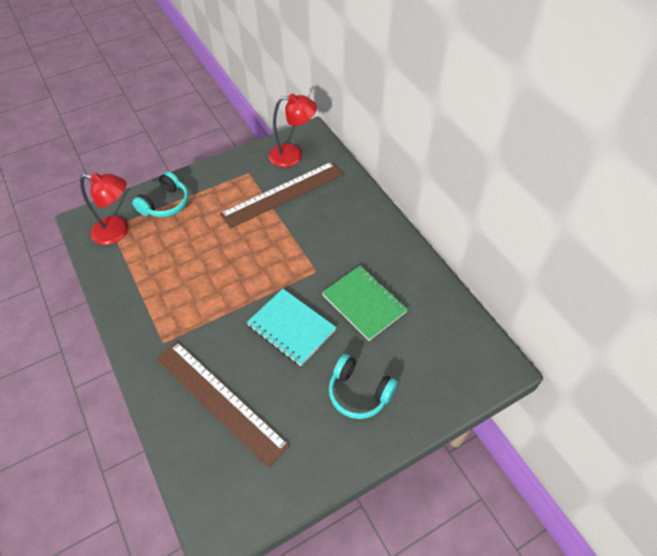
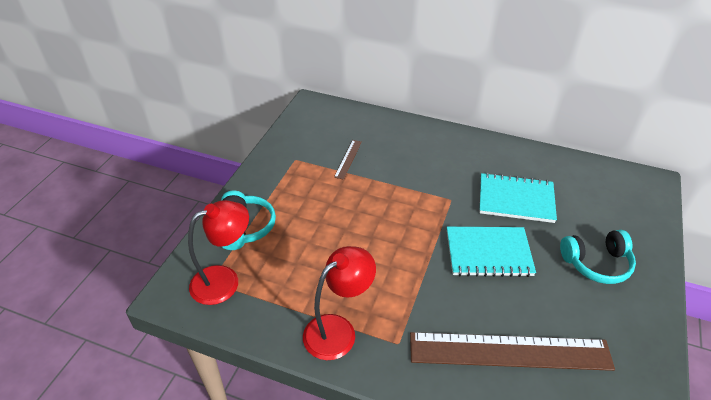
camera: 40 degrees left, 10 degrees down
(283, 194) = (348, 159): brown ruler -> brown ruler, size x0.41
(293, 155) = (318, 126): red lamp -> red lamp (338, 330)
(364, 303) = (516, 199): green notebook -> turquoise notebook

